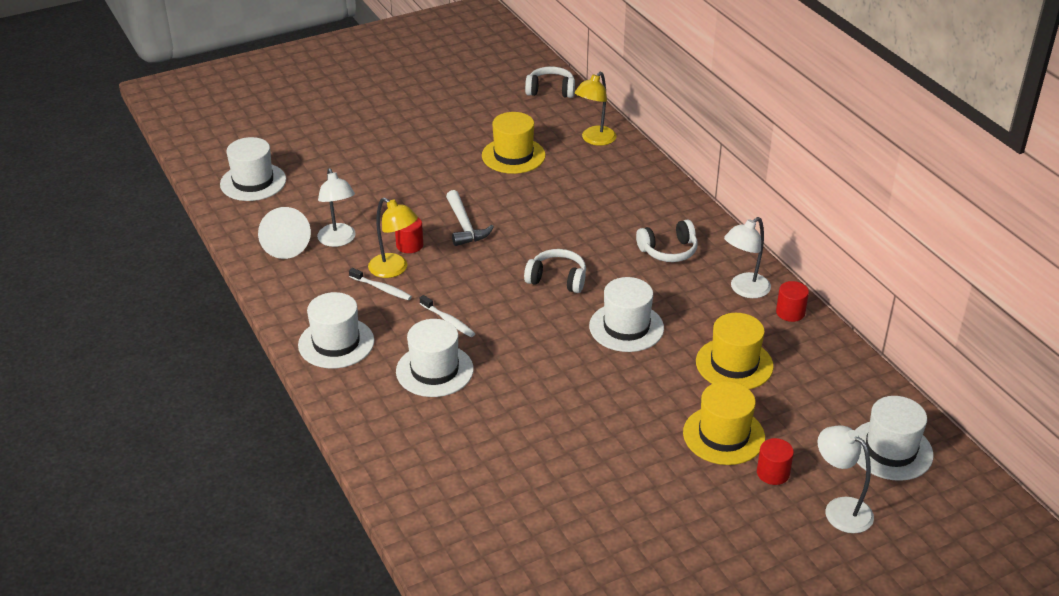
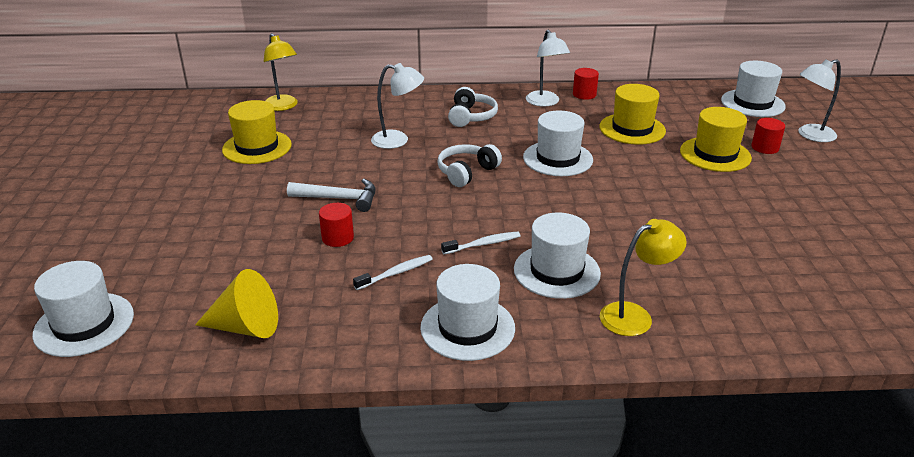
camera: 65 degrees left, 5 degrees down
(284, 245) = (246, 327): white cone -> yellow cone
(338, 240) = (280, 283): white lamp -> white lamp (398, 140)
(394, 269) = (370, 257): yellow lamp -> yellow lamp (635, 316)
(550, 90) = (180, 106): white headphones -> none

